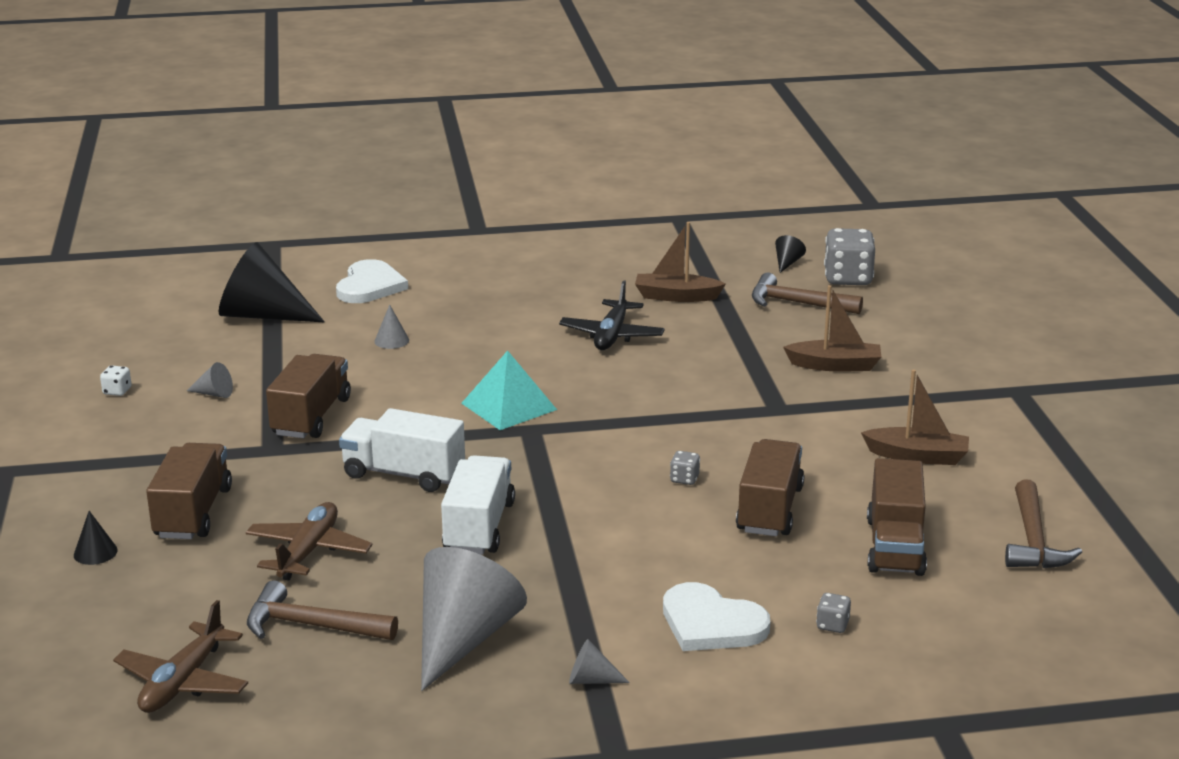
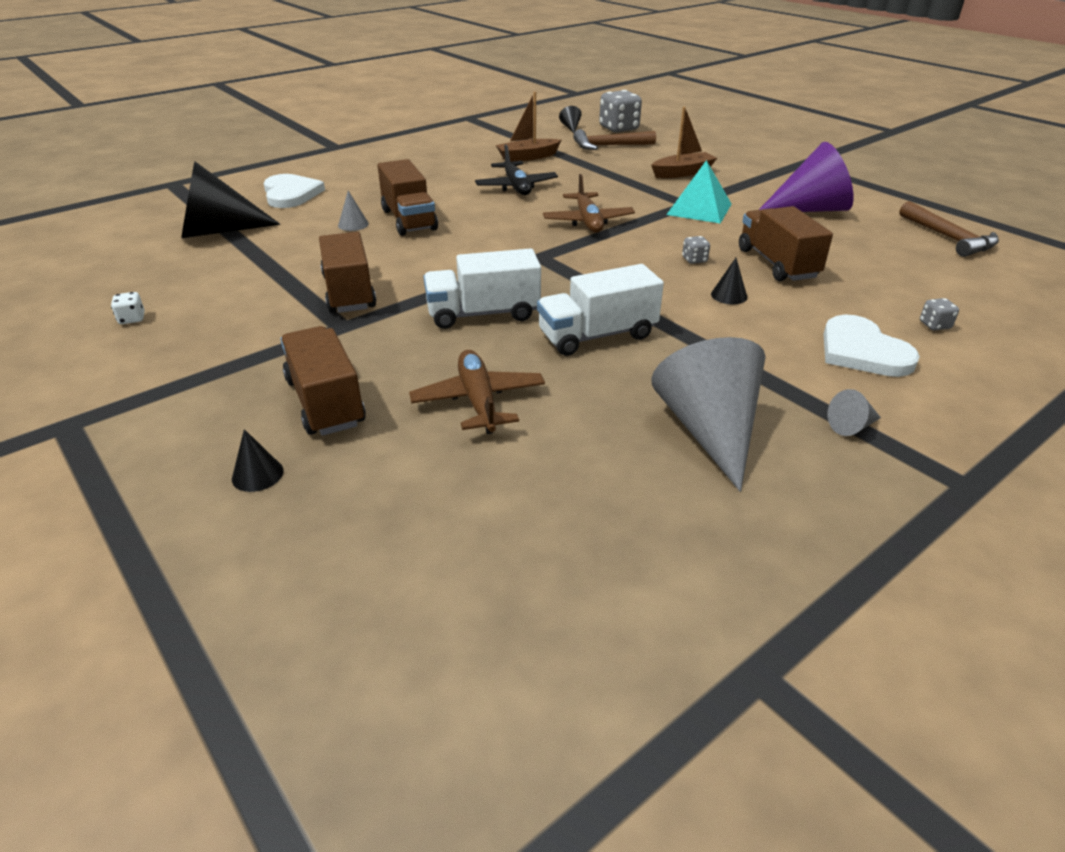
camera: 30 degrees left, 10 degrees up
(183, 682) = (506, 580): brown plane -> brown plane (588, 221)
(214, 394) = (236, 297): grey cone -> none
(312, 626) = (565, 468): brown hammer -> none
(479, 527) = (597, 335): white truck -> white truck turned 90 degrees counterclockwise
(509, 406) = (503, 245): turquoise pyramid -> turquoise pyramid (699, 209)
(663, 528) = (729, 295): none -> black cone
(711, 623) = (862, 351): white heart -> white heart turned 60 degrees clockwise
(895, 546) = (884, 264): brown truck -> brown truck (409, 220)
(917, 456) = (809, 209): brown boat -> purple cone

